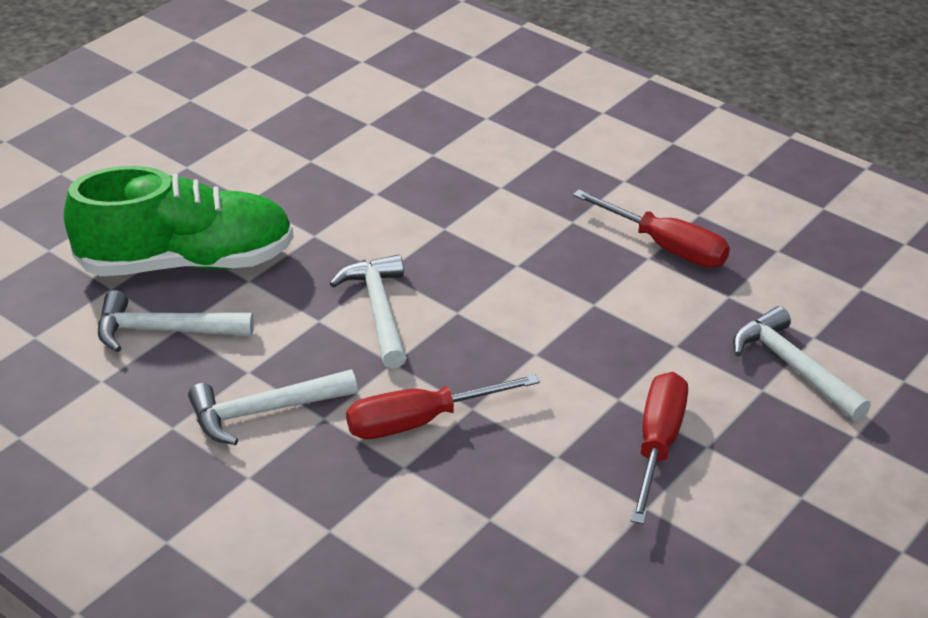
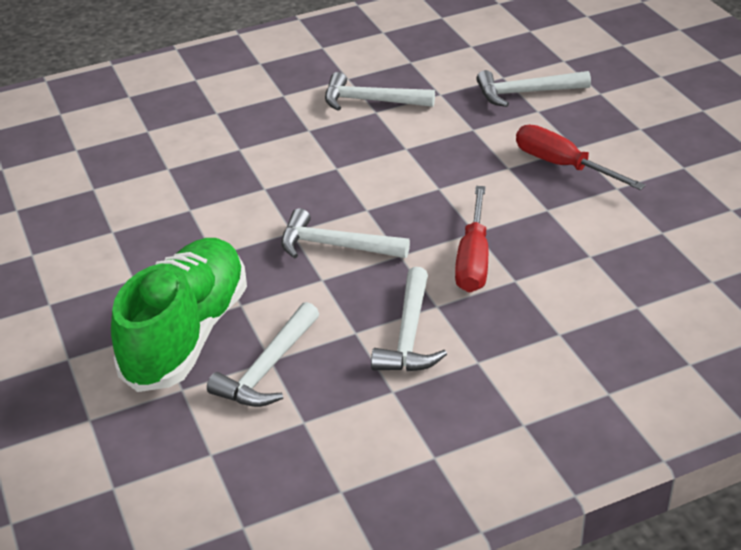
camera: 60 degrees left, 0 degrees up
(666, 247) = (371, 101): red screwdriver -> white hammer

